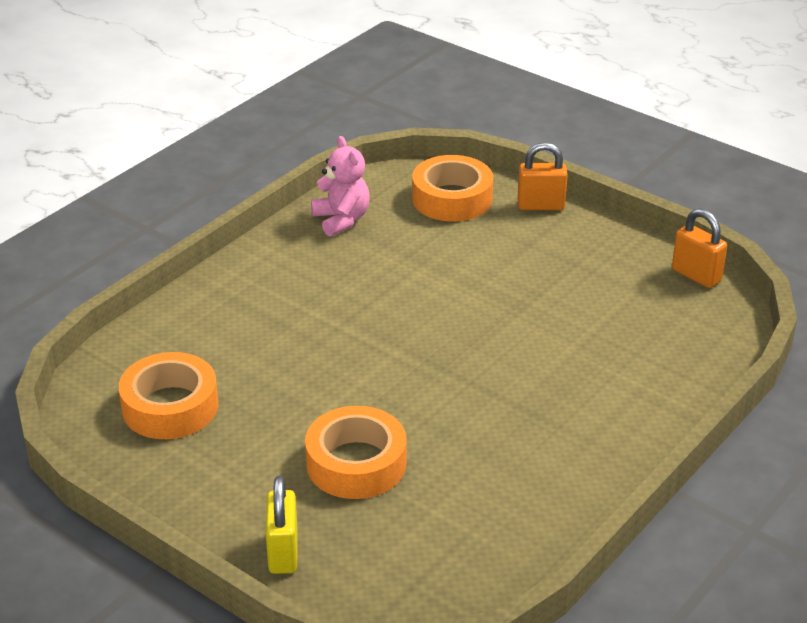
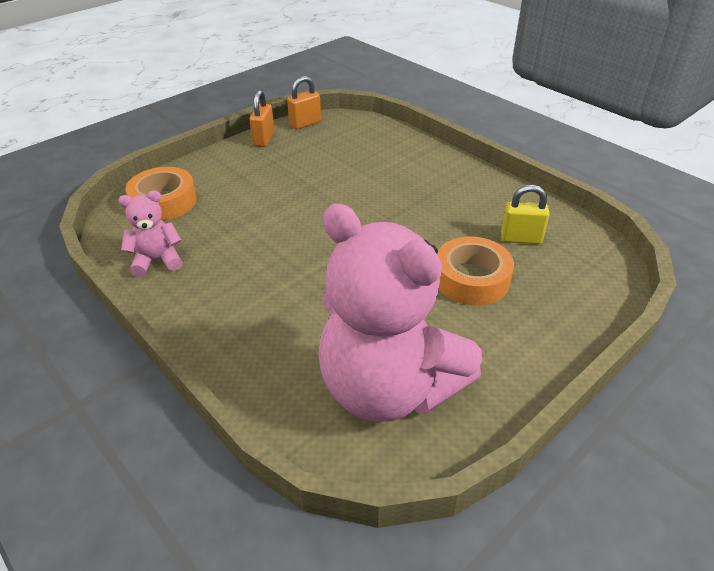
camera: 80 degrees left, 5 degrees up
(170, 407) = (389, 387): orange tape -> pink teddy bear
(283, 553) = (570, 324): yellow padlock -> yellow padlock (521, 239)
(541, 206) = (198, 166): orange padlock -> orange padlock (264, 139)

